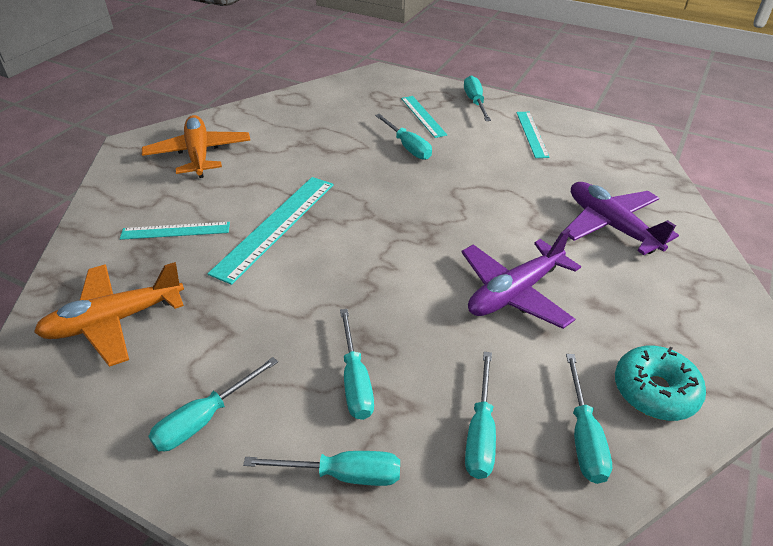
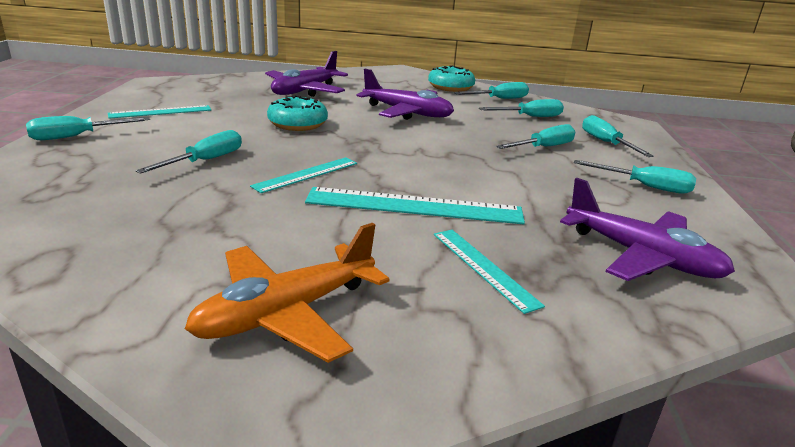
camera: 115 degrees left, 15 degrees down
(115, 320) = (641, 256): orange plane -> purple plane
(423, 116) = (118, 160): turquoise ruler -> turquoise ruler (306, 174)
(486, 201) = (297, 124): none -> turquoise donut

